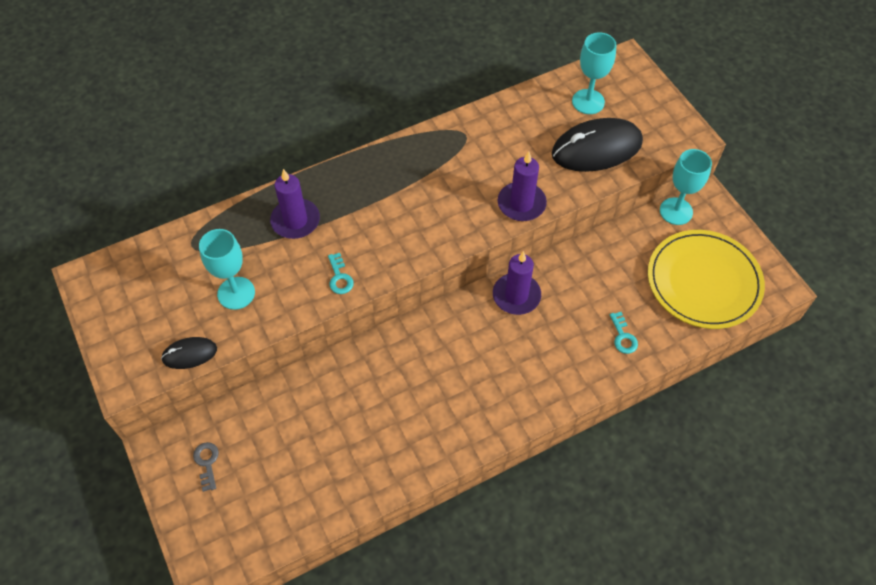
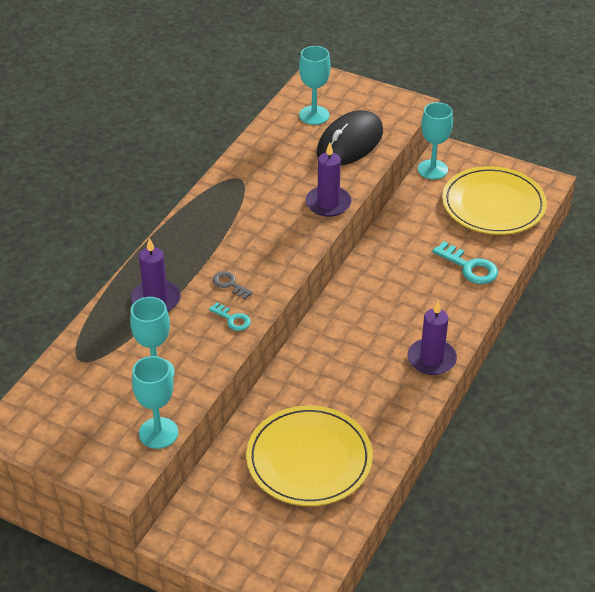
camera: 35 degrees left, 15 degrees down
(189, 354) = (158, 433): black mouse -> turquoise goblet
(207, 463) = (227, 522): grey key -> grey key (230, 284)
(319, 446) = (309, 459): none -> yellow plate
(516, 296) = (366, 281): purple candle -> purple candle (431, 359)
(623, 336) = (469, 267): turquoise key -> turquoise key, size x1.66

